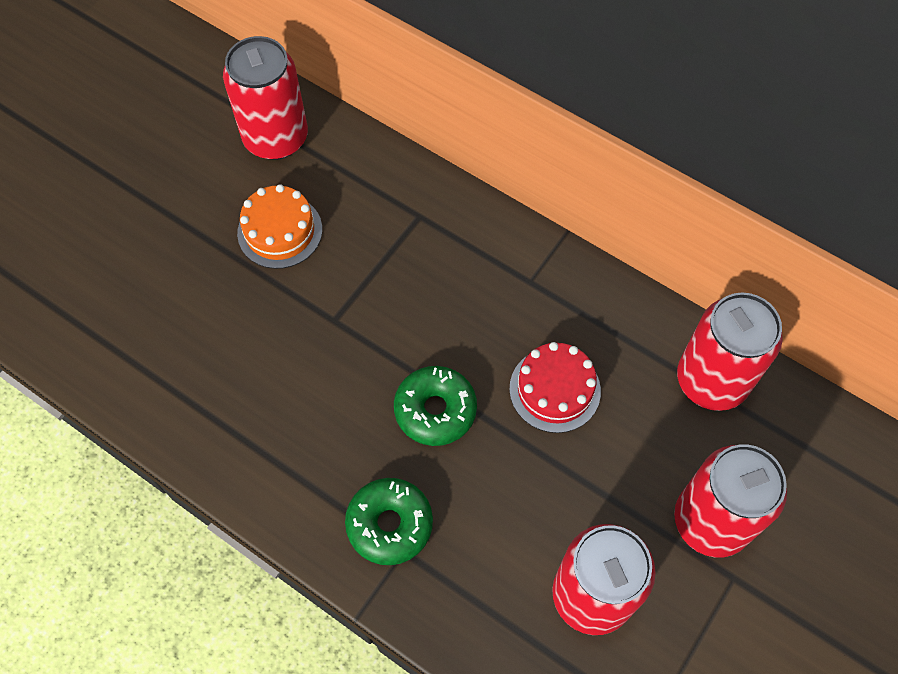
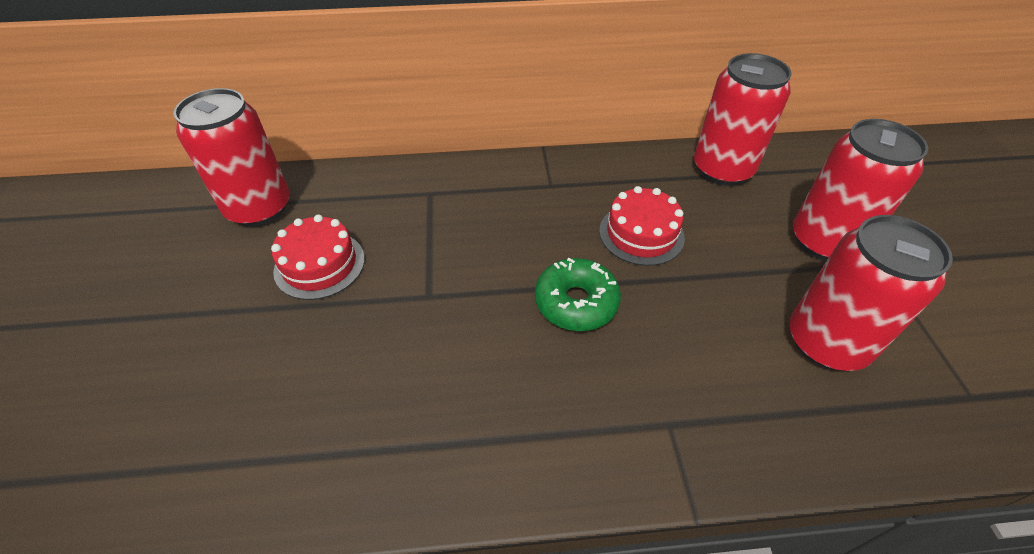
camera: 40 degrees left, 15 degrees down
(280, 231) = (319, 264): orange cake -> red cake
(389, 524) = (635, 412): green donut -> none

